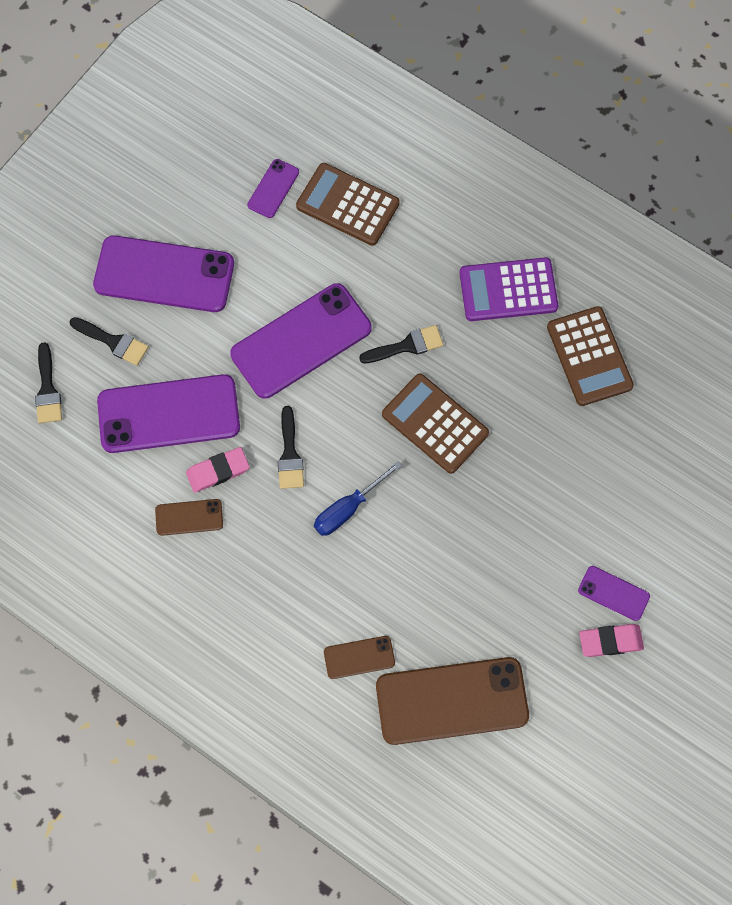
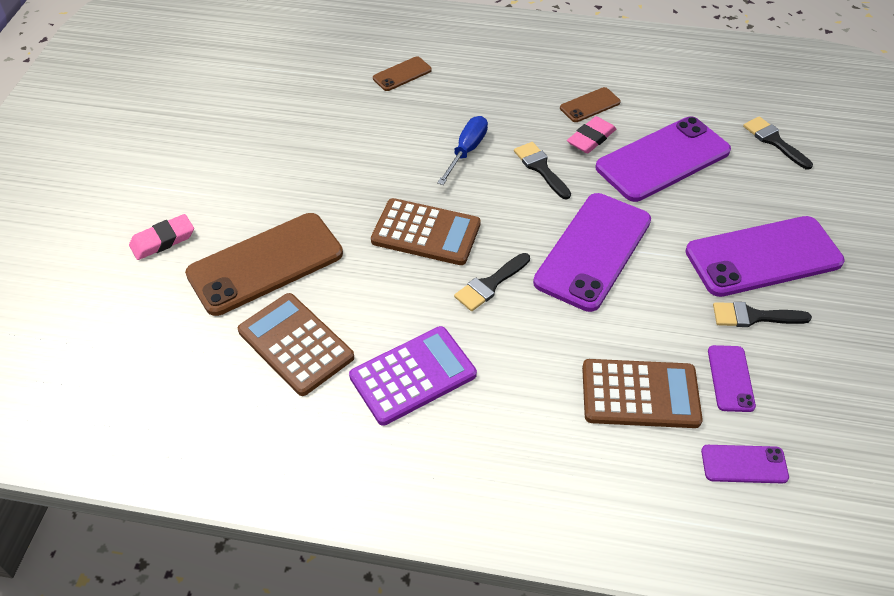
camera: 155 degrees right, 20 degrees down
(113, 342) = (755, 190): black brush -> black brush (753, 316)
(452, 700) = (318, 74): brown phone -> brown phone (265, 264)
(610, 641) = (200, 142): pink eraser -> pink eraser (163, 240)
(613, 593) = (207, 171): purple phone -> purple phone (744, 464)

